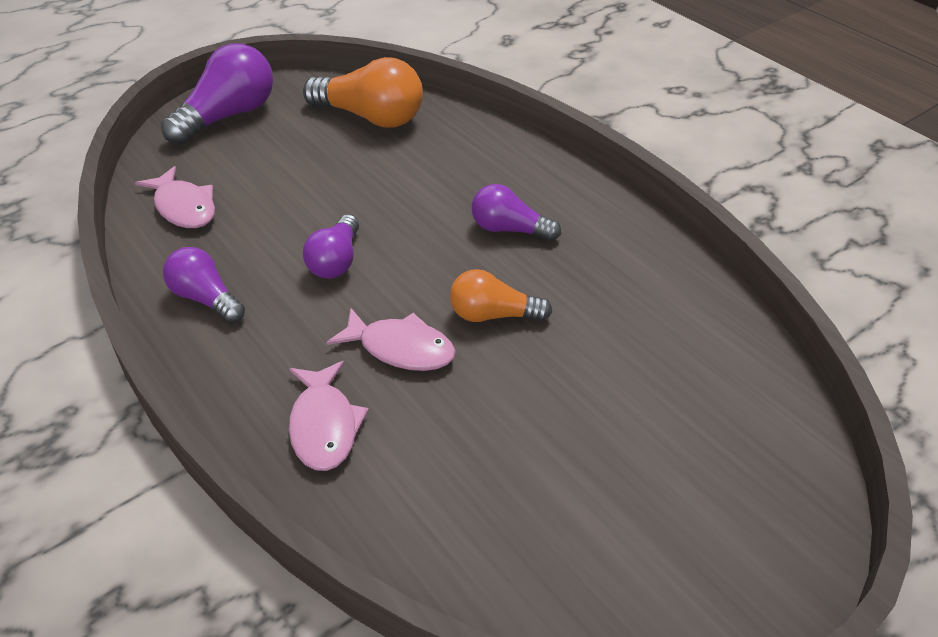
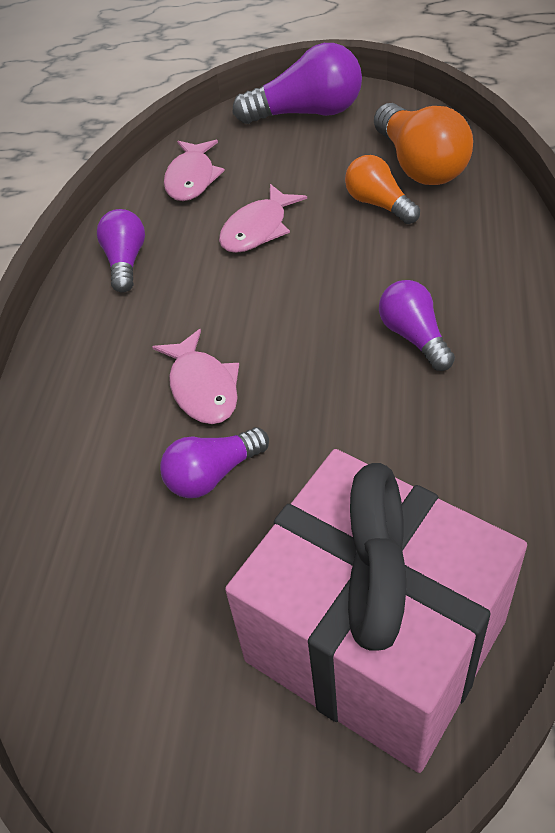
camera: 50 degrees right, 5 degrees up
(324, 425) = (85, 412): pink fish -> pink fish (258, 229)
(336, 261) = (242, 283): purple light bulb -> purple light bulb (213, 475)
(493, 315) = (304, 407): orange light bulb -> orange light bulb (379, 204)
(713, 419) = (375, 640): none -> pink gift

